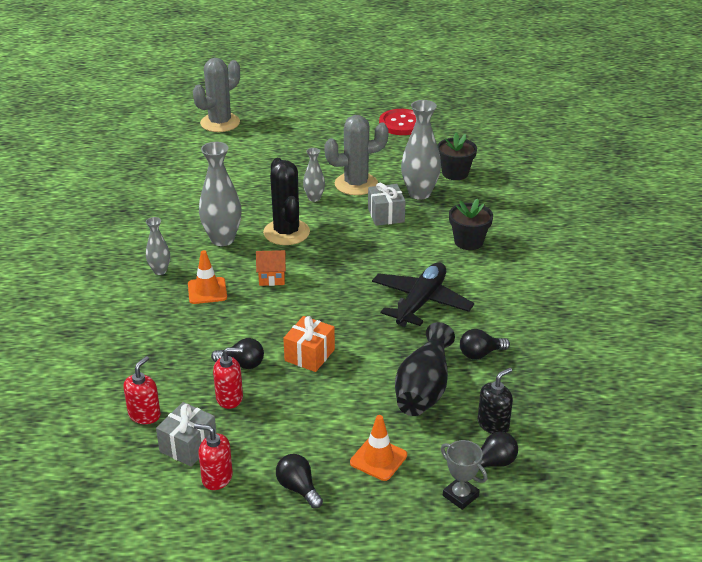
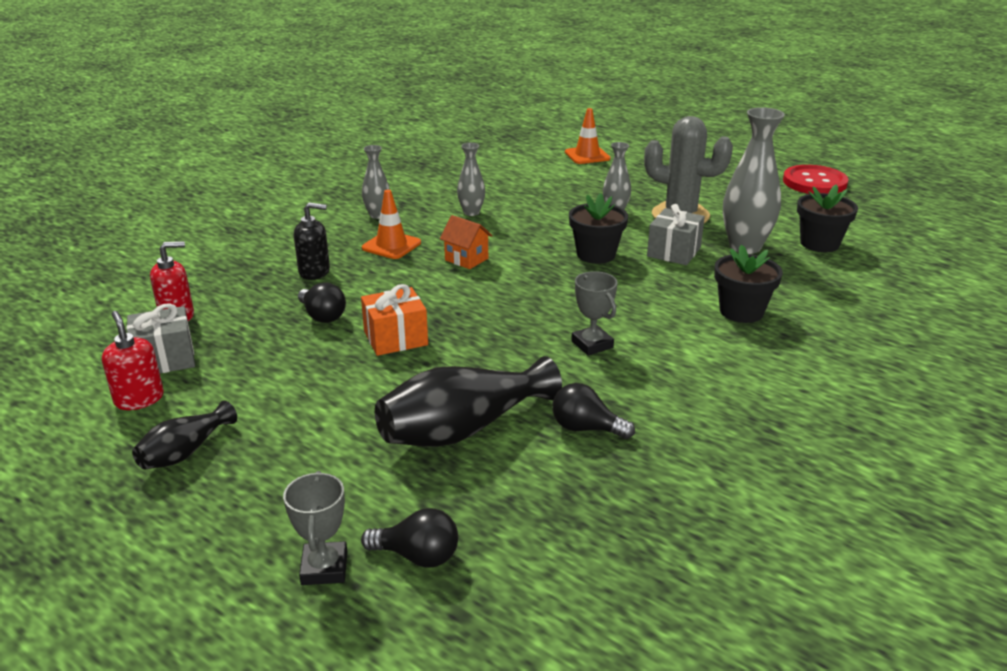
camera: 40 degrees right, 5 degrees down
(220, 123) = (612, 129): grey cactus -> none
(222, 239) = (471, 212): grey vase -> grey vase, size x0.55
(229, 398) = (264, 338): red soap dispenser -> none
(286, 232) = (541, 229): black cactus -> none
(298, 488) = (185, 452): black light bulb -> black vase
(345, 238) = (596, 254): none -> black flower pot
(378, 459) = (303, 471): orange traffic cone -> orange traffic cone (587, 155)
(421, 302) = (592, 344): black plane -> grey trophy
(493, 424) = (486, 512): black soap dispenser -> black soap dispenser (314, 272)

